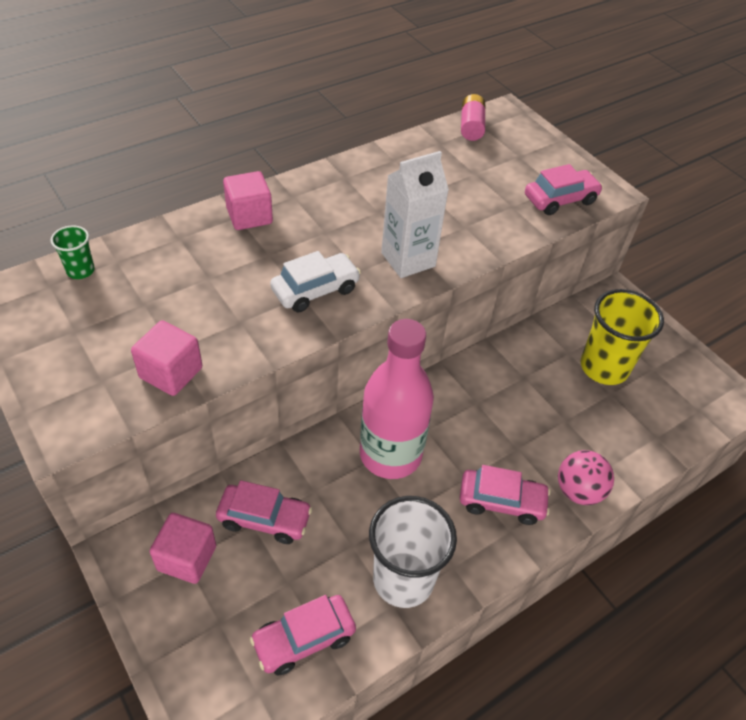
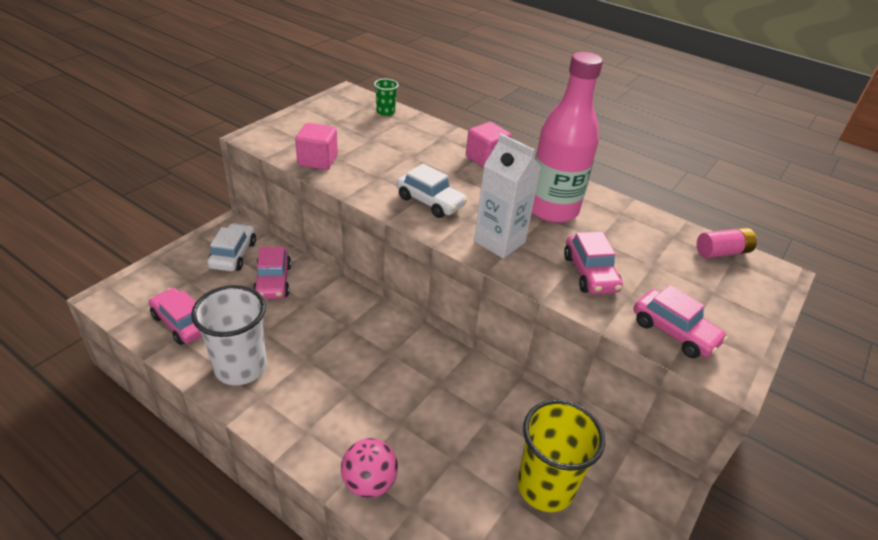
camera: 70 degrees right, 10 degrees down
(187, 558) = (233, 255): pink cube -> white car
(390, 454) = (355, 336): pink bottle -> pink bottle (552, 210)
(501, 501) = (335, 420): pink car -> pink car (590, 273)

